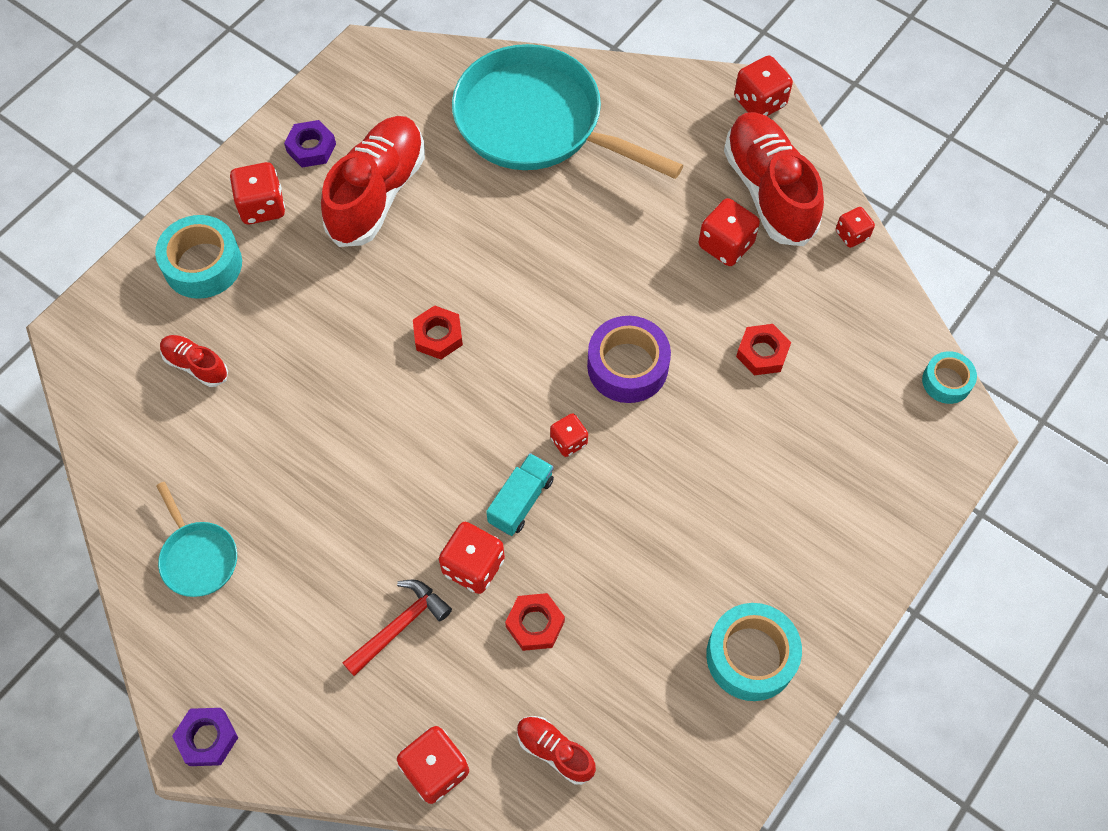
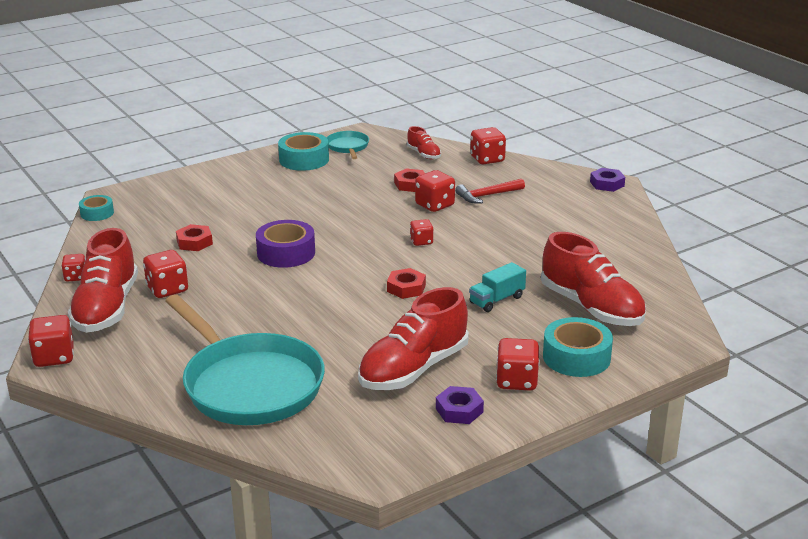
camera: 160 degrees left, 35 degrees down
(196, 365) = (591, 307): red shoe -> red shoe, size x2.09
(198, 557) = (603, 234): turquoise pan -> turquoise pan (348, 147)
(521, 501) = (392, 219): turquoise truck -> turquoise truck (497, 300)
(568, 441) = (347, 233): red dice -> red dice (421, 241)

